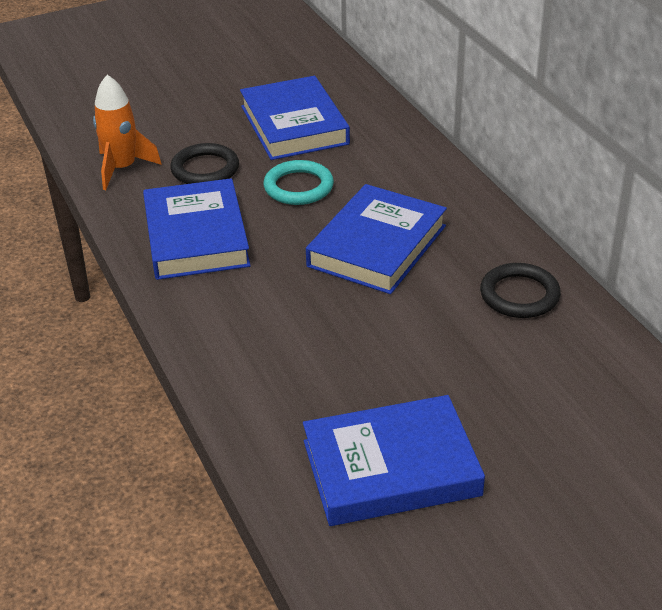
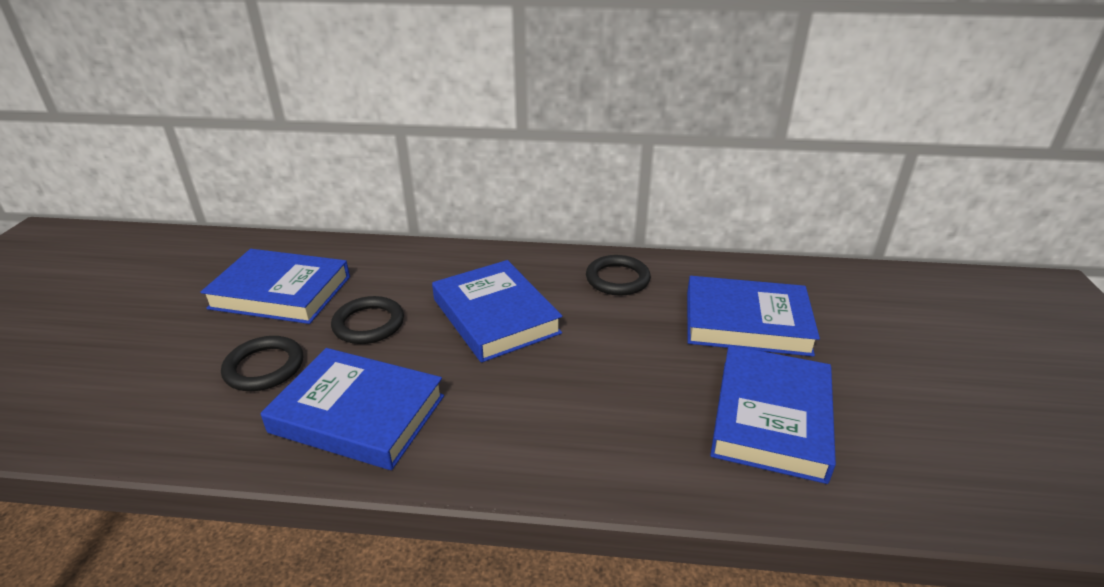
camera: 60 degrees left, 5 degrees down
(122, 168) = (175, 425): orange rocket -> none
(298, 187) = (368, 324): turquoise ring -> black ring
(537, 411) = (746, 322): none -> blue book

